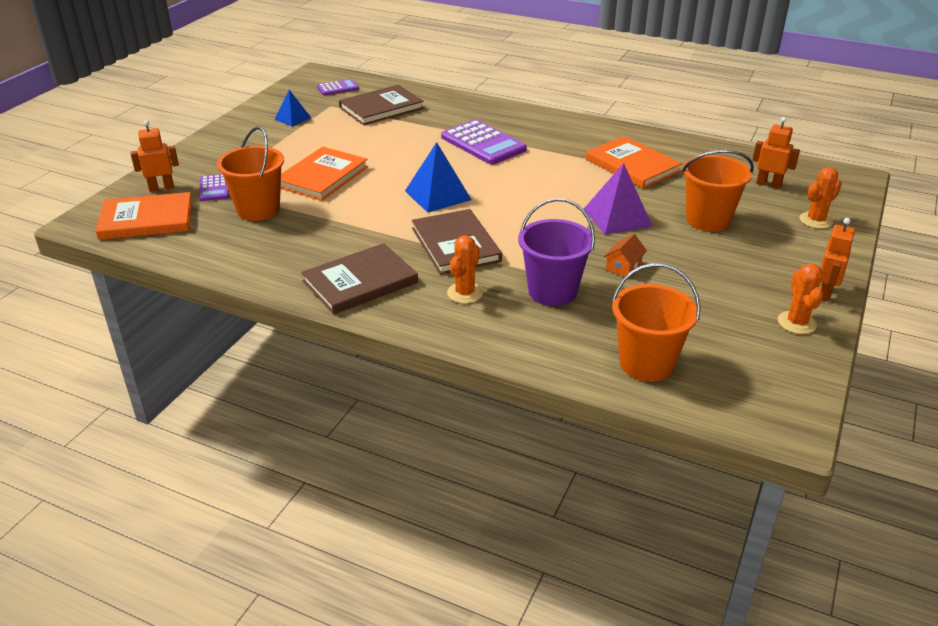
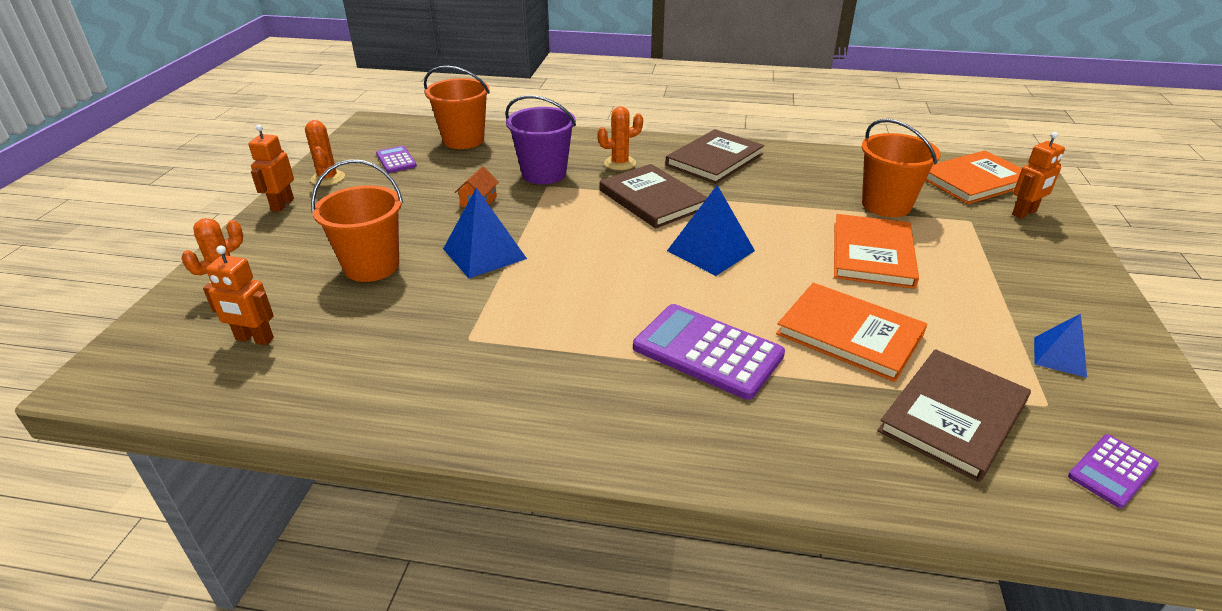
camera: 165 degrees right, 0 degrees up
(214, 188) = (969, 221): purple calculator -> purple calculator (396, 160)
(465, 293) = (620, 163): orange cactus -> orange cactus turned 60 degrees clockwise
(617, 217) = (484, 253): purple pyramid -> blue pyramid
(632, 165) = (459, 343): orange book -> orange book (849, 334)

